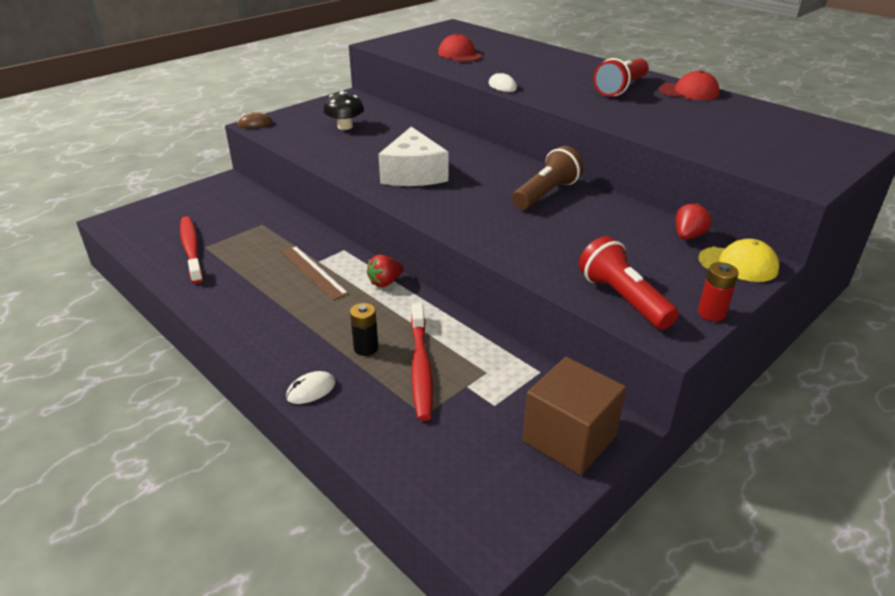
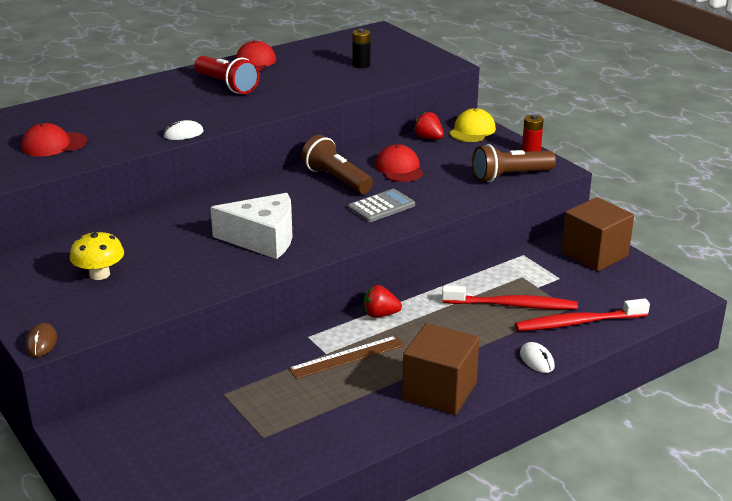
camera: 80 degrees left, 5 degrees down
(191, 249) = (264, 448): red toothbrush -> red toothbrush (578, 322)
(258, 327) = (439, 391): none -> brown cube
(345, 126) = (99, 274): black mushroom -> yellow mushroom
(366, 348) = (483, 330): black battery -> black battery (361, 65)
(385, 282) = (380, 314): red strawberry -> red strawberry turned 120 degrees clockwise
(499, 222) = (381, 207): none -> grey calculator
(594, 224) = (399, 168): none -> red cap
(623, 299) = (510, 176): red flashlight -> brown flashlight

